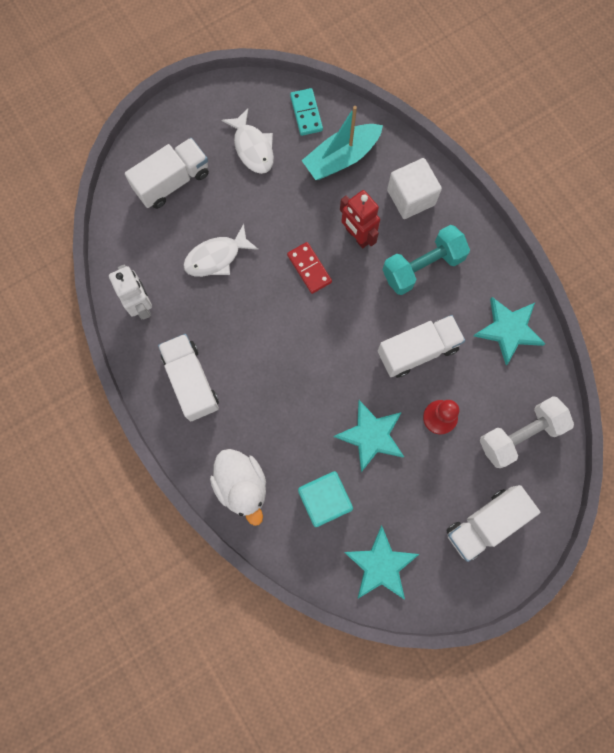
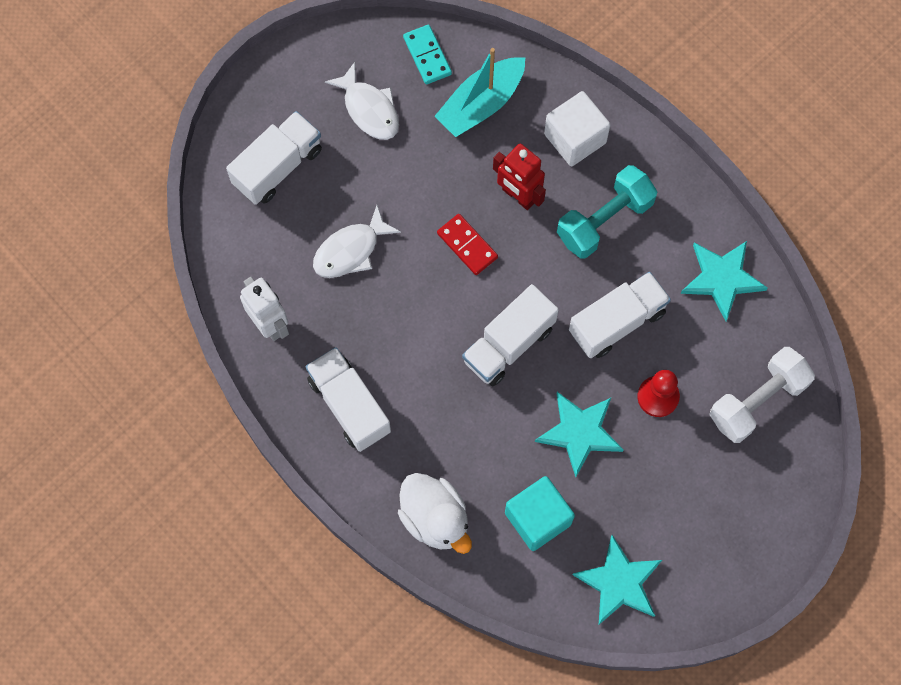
camera: 10 degrees left, 5 degrees down
(485, 523) = (734, 512): white truck -> white truck (508, 344)

